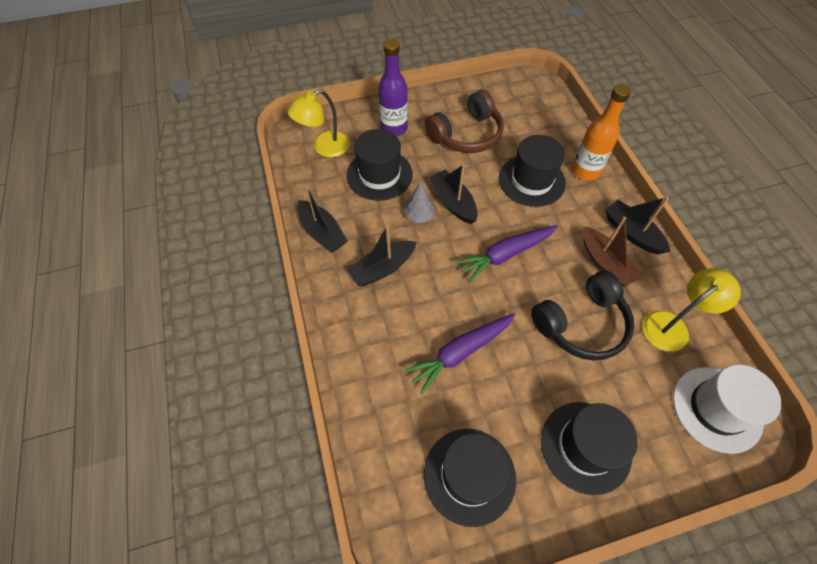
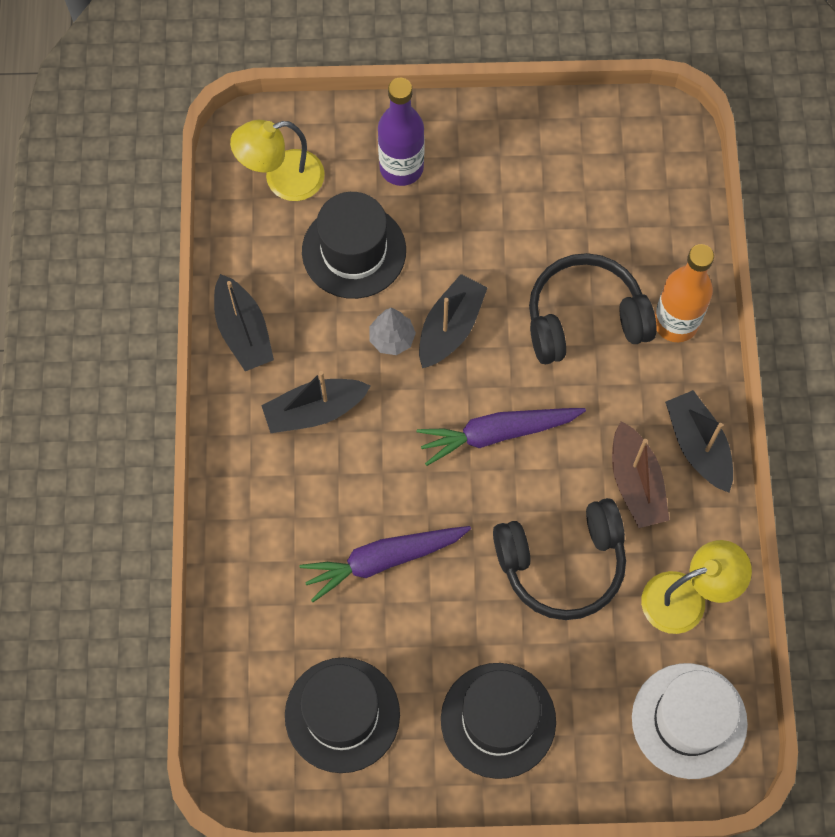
camera: 15 degrees right, 10 degrees up
(453, 202) = (450, 328): black boat -> black boat turned 45 degrees clockwise
(466, 134) = (513, 208): brown headphones -> none
(531, 180) = (585, 319): black hat -> black headphones

